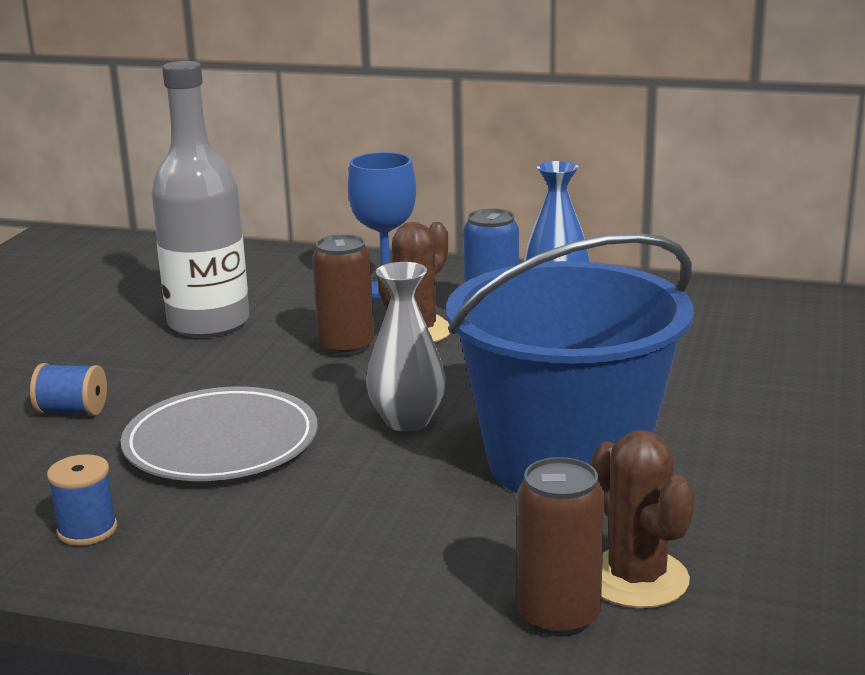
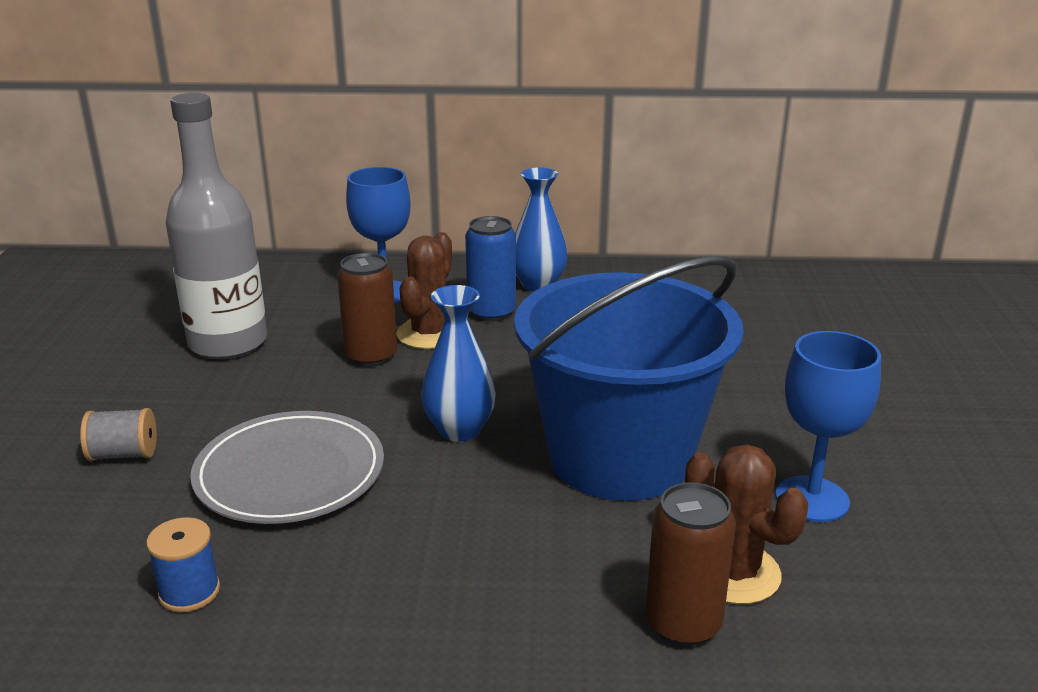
camera: 15 degrees left, 5 degrees up
(72, 411) = (124, 454): blue spool -> grey spool
(407, 421) = (459, 430): grey vase -> blue vase
(763, 523) = (812, 499): none -> blue goblet

